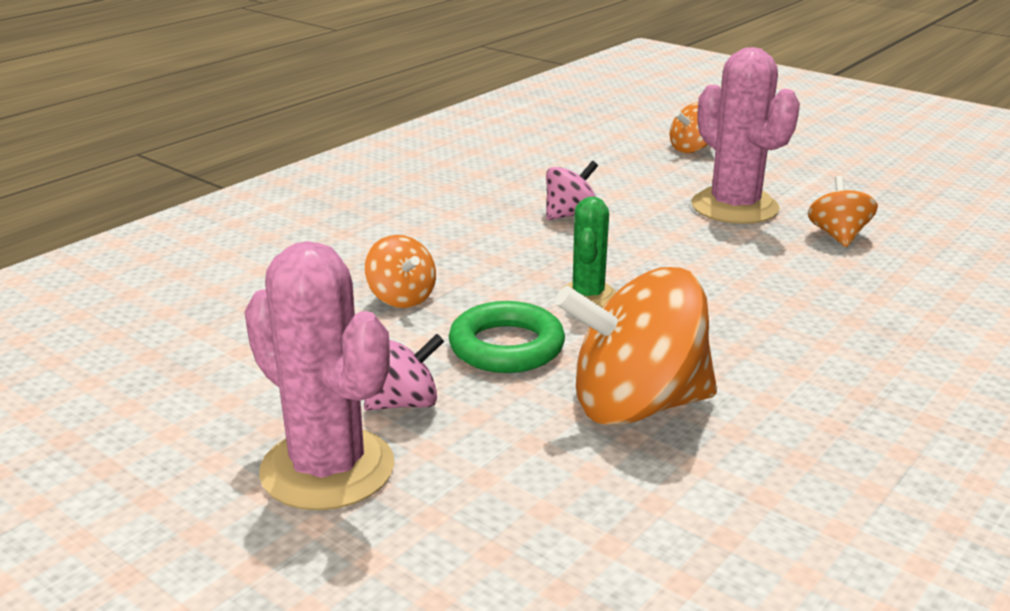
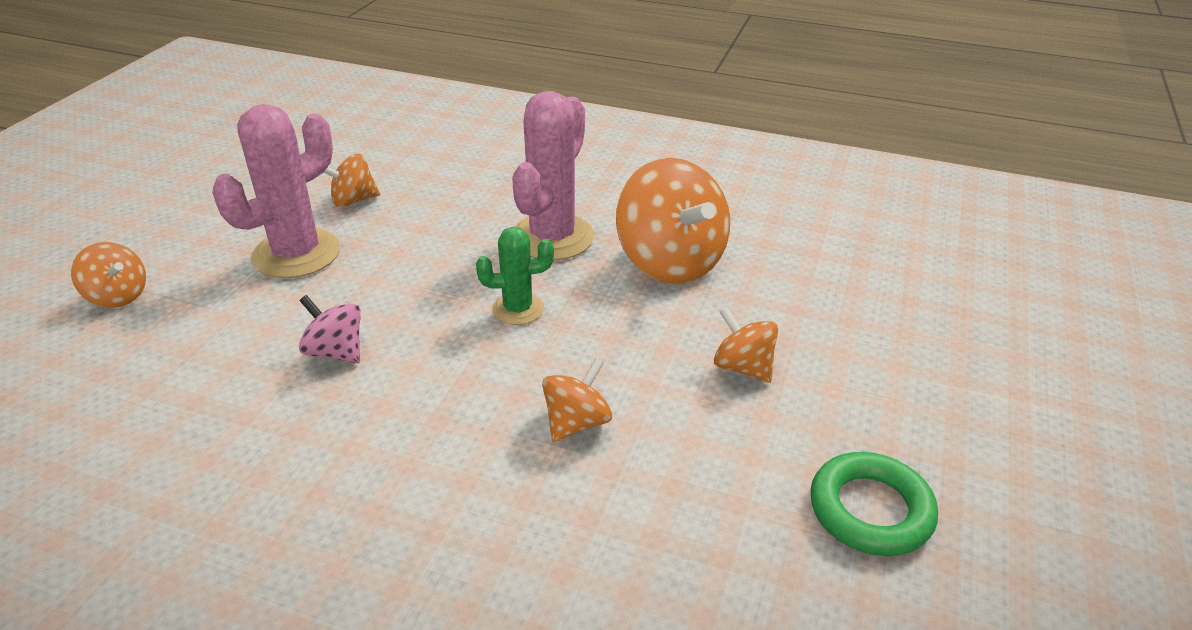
camera: 110 degrees left, 10 degrees up
(327, 469) = (846, 380): pink cactus -> pink cactus (552, 237)
(404, 403) = (743, 367): pink spinning top -> orange spinning top
(506, 346) = (628, 335): green ring -> green ring (870, 510)

